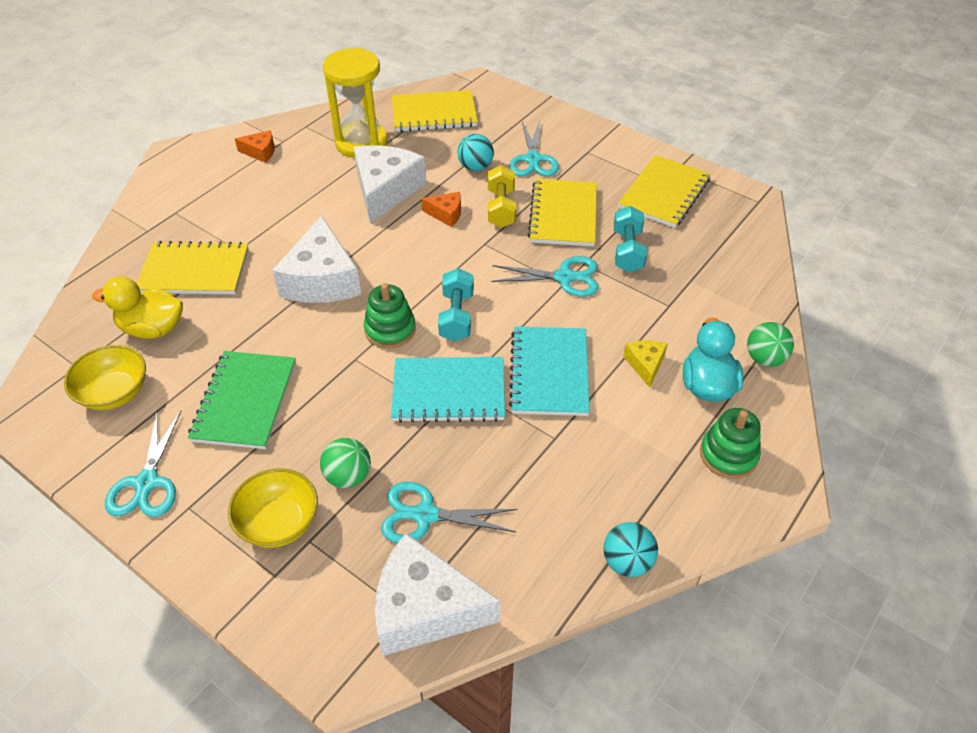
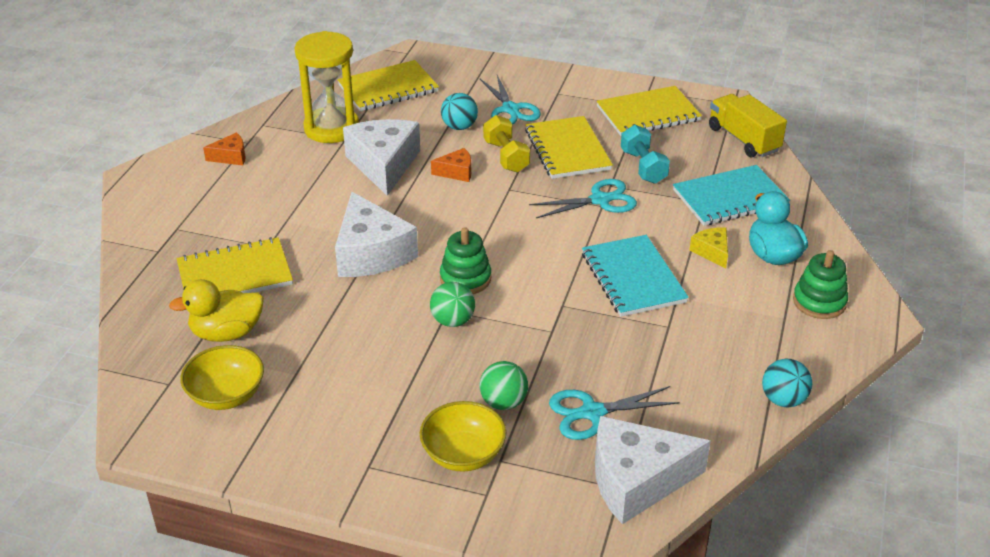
camera: 20 degrees left, 10 degrees down
(147, 483) = (313, 458): turquoise scissors -> none
(245, 401) = (364, 369): green notebook -> none
(449, 391) = (552, 314): turquoise notebook -> turquoise notebook (730, 198)
(456, 316) = (521, 253): turquoise dumbbell -> none
(664, 193) = (648, 114): yellow notebook -> yellow notebook turned 60 degrees clockwise
(747, 244) = (743, 139): none -> yellow truck
(764, 358) = (808, 224): green ball -> green ball (453, 321)

